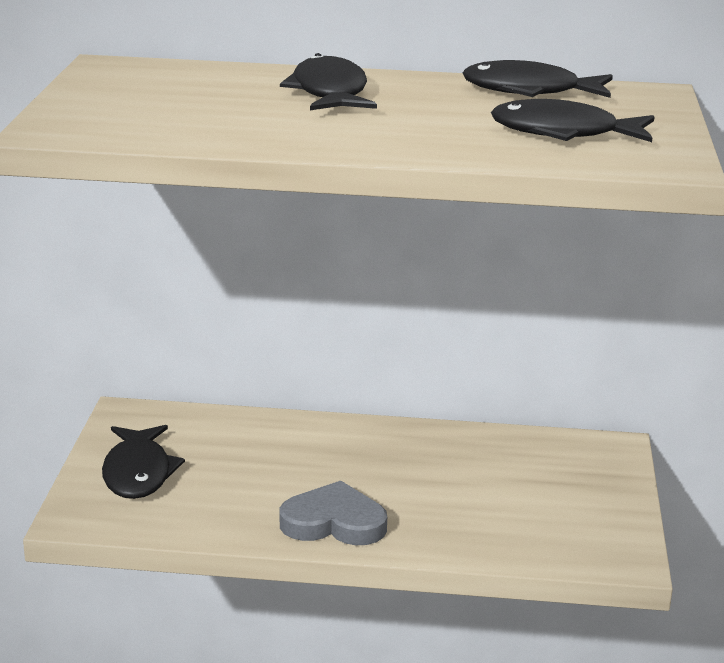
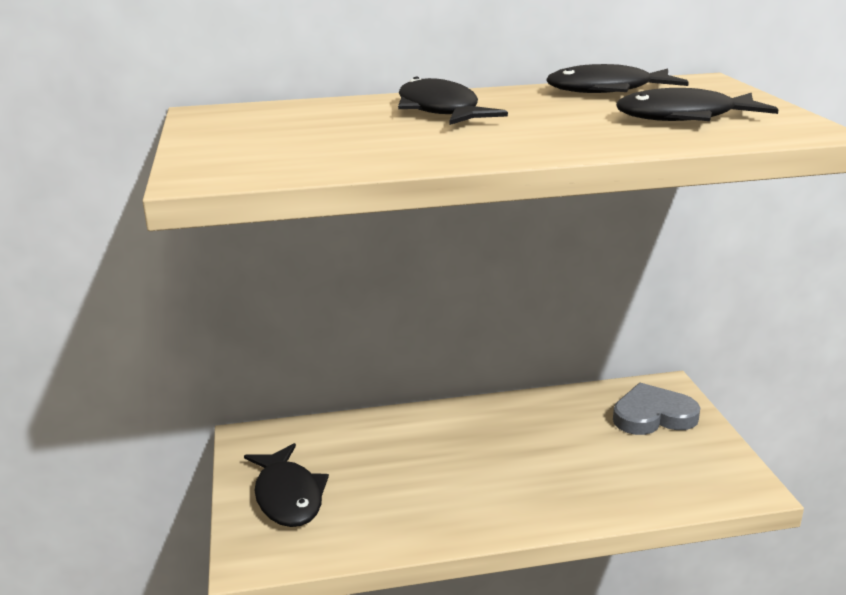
camera: 15 degrees left, 0 degrees up
(334, 522) = (491, 508): grey heart -> grey heart (653, 416)

